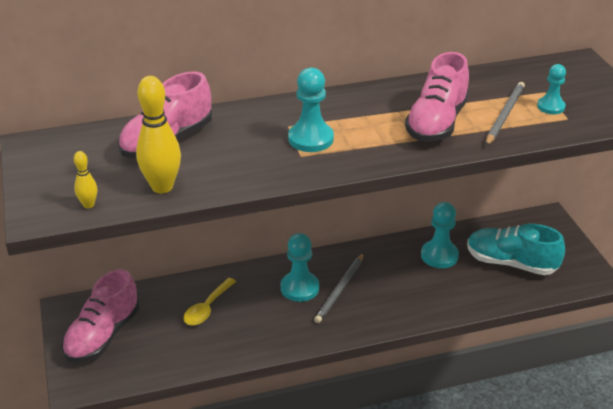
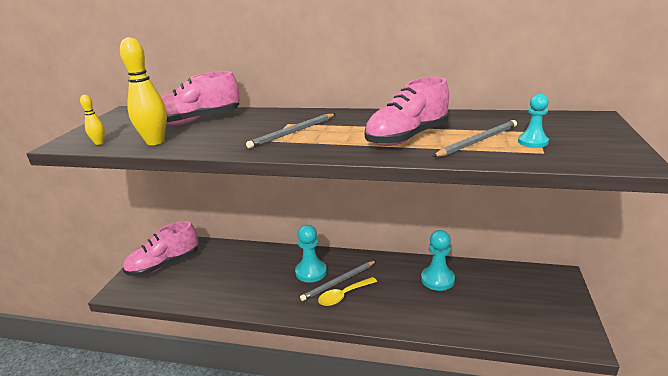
camera: 30 degrees right, 10 degrees down
(207, 308) = (239, 267): yellow spoon -> yellow spoon (343, 295)
(311, 139) = (292, 132): turquoise pawn -> grey pencil
(511, 263) = (500, 303): turquoise shoe -> none

